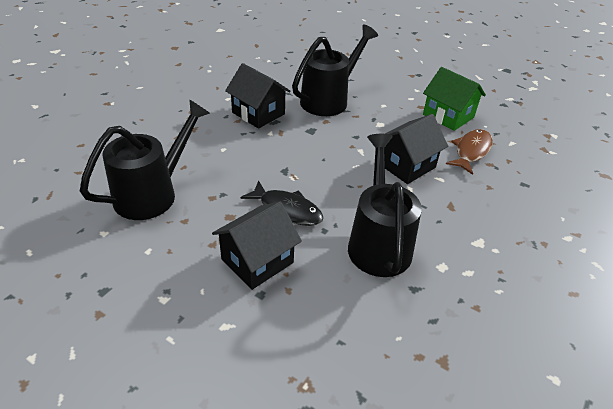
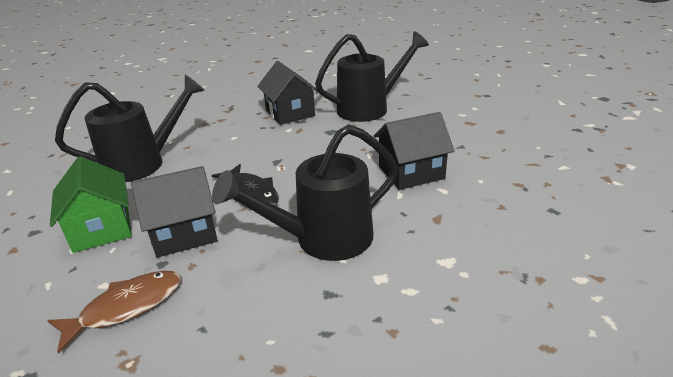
camera: 25 degrees right, 10 degrees down
(378, 242) = (323, 239): black watering can -> black watering can turned 135 degrees counterclockwise
(448, 116) = (496, 133): green house -> green house (102, 229)
(471, 151) = (502, 169): brown fish -> brown fish (126, 307)

